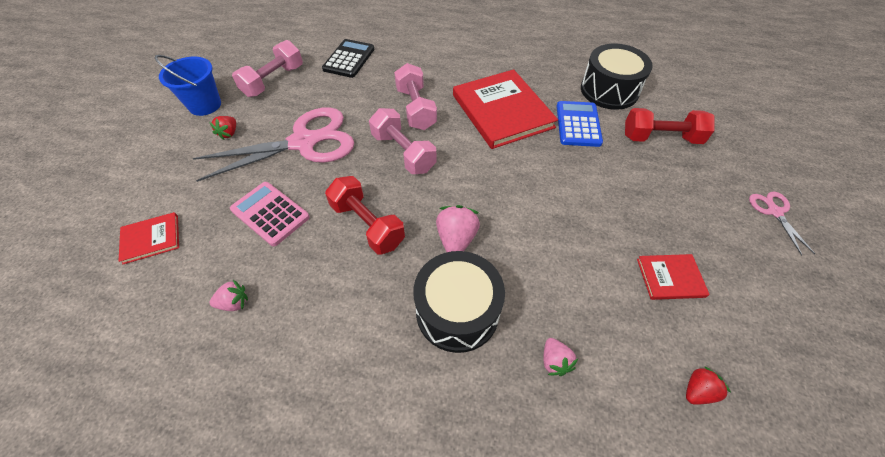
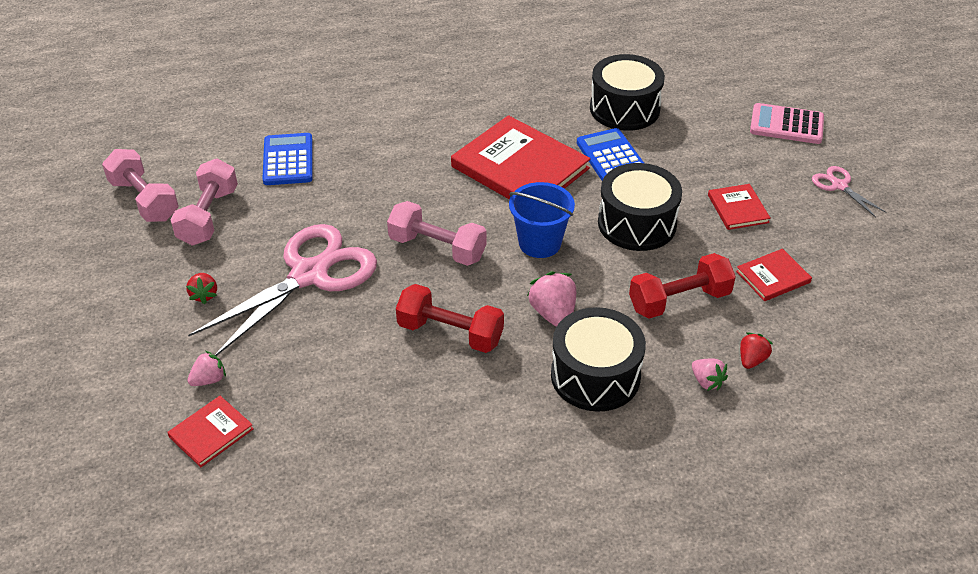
camera: 25 degrees left, 10 degrees down
(205, 105) = (140, 273): blue bucket -> blue bucket (539, 243)
(234, 303) = (363, 453): pink strawberry -> pink strawberry (209, 379)
(270, 213) = (331, 360): pink calculator -> pink calculator (786, 125)
(349, 59) = (288, 160): black calculator -> blue calculator
(416, 108) = (417, 195): pink dumbbell -> pink dumbbell (144, 200)
(569, 185) = (637, 223): none -> black drum
(661, 138) = (703, 146): red dumbbell -> red dumbbell (679, 300)
(666, 201) = (738, 209): none -> red book
(697, 391) = (834, 358): red strawberry -> red strawberry (752, 360)

